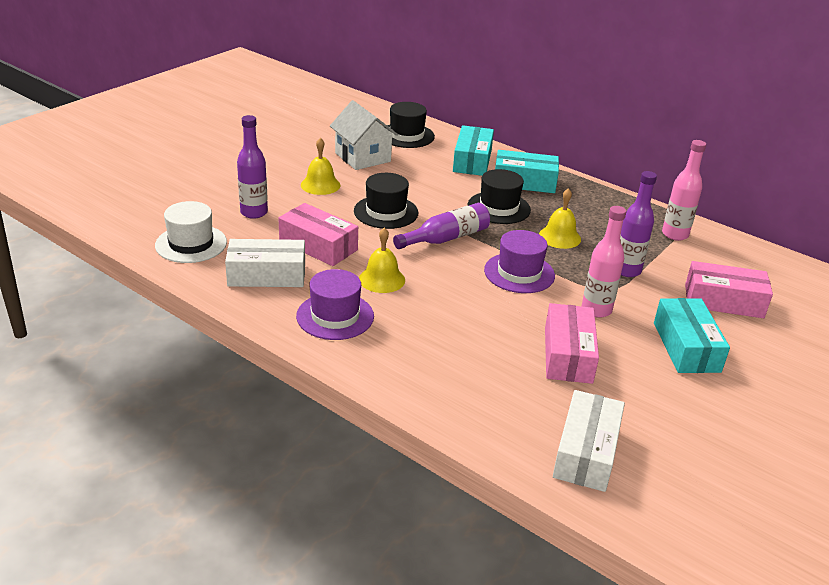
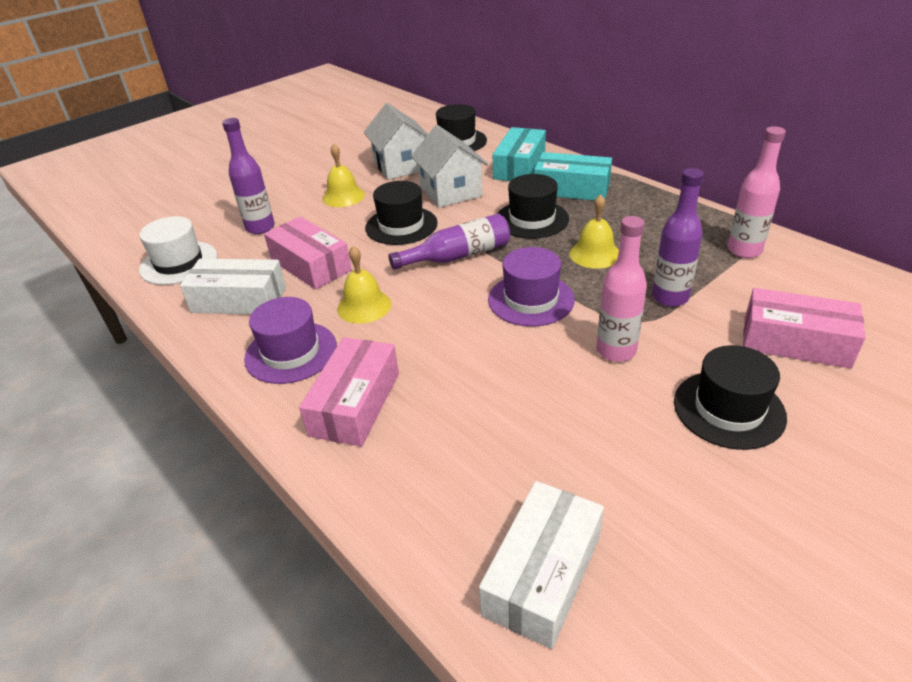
camera: 15 degrees right, 5 degrees up
(419, 182) = (451, 192): none -> white house
(567, 355) = (560, 415): pink box -> pink box (355, 404)
(686, 347) = (728, 409): turquoise box -> black hat

